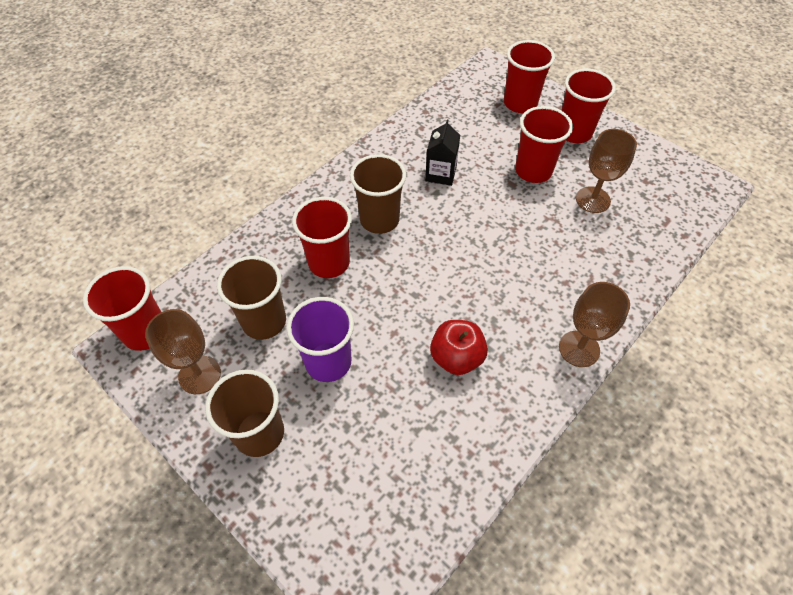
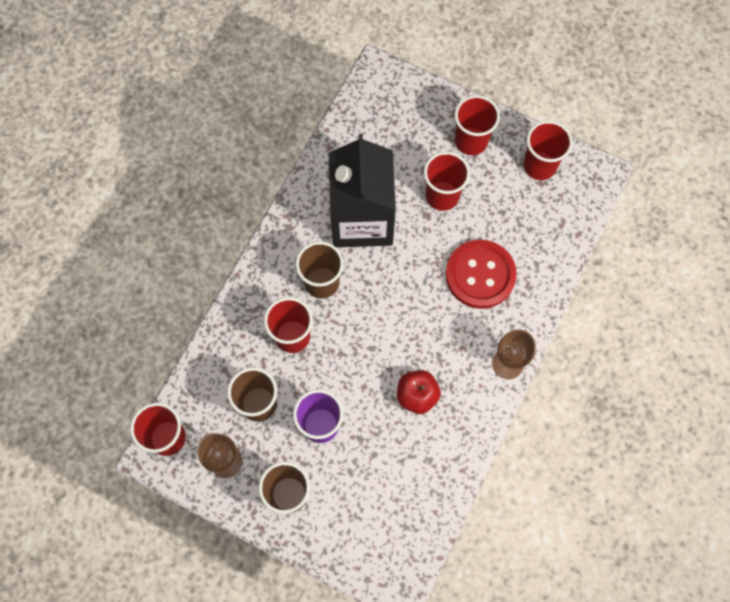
camera: 15 degrees left, 15 degrees up
(441, 174) = (362, 219): black carton -> black carton, size x2.39
(520, 103) = (415, 116): red cup -> red cup (539, 166)
(561, 250) = (480, 275): none -> red button
(593, 200) = (498, 215): brown goblet -> none

